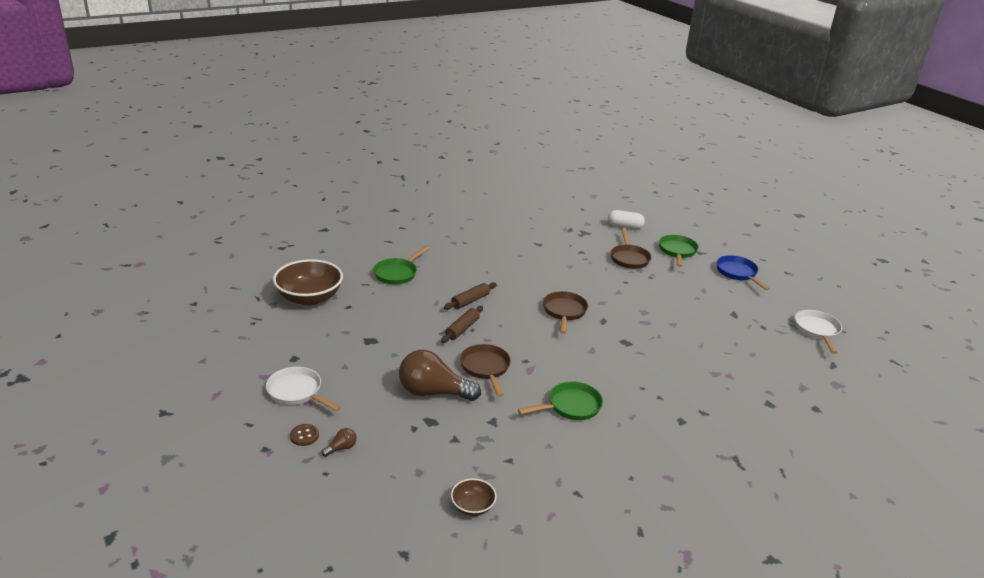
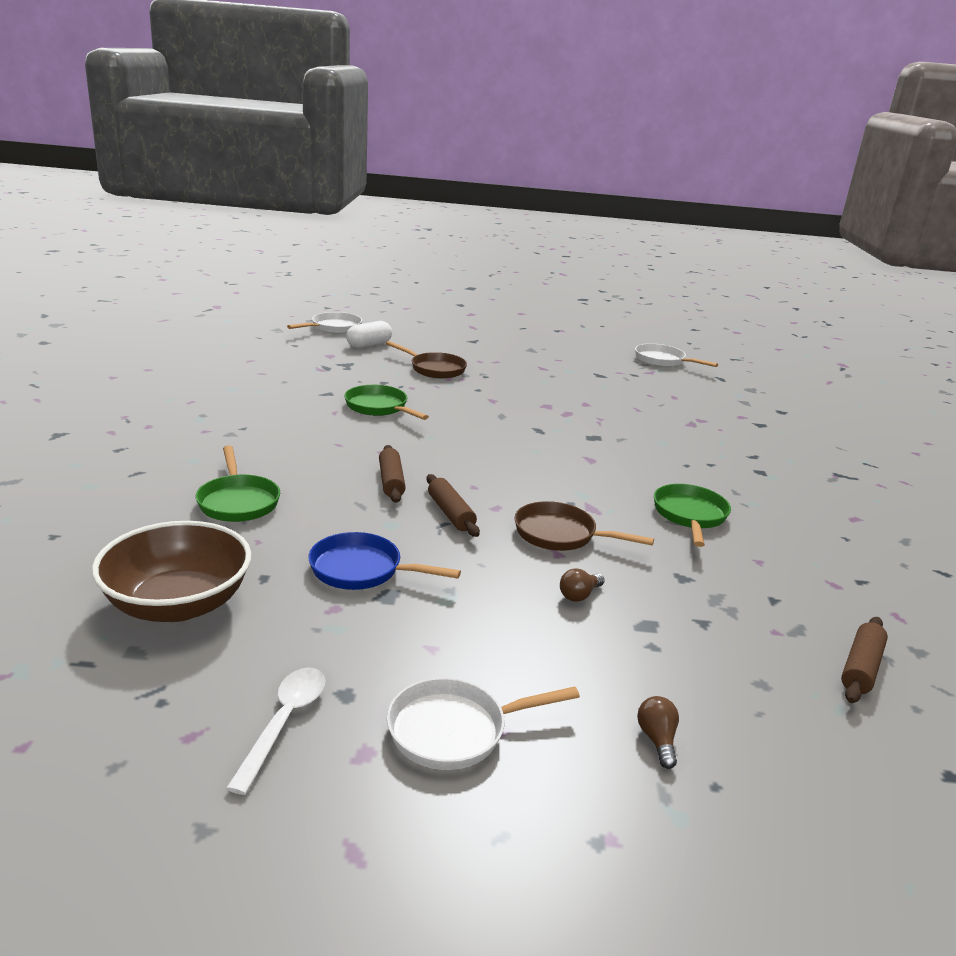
camera: 55 degrees left, 5 degrees down
(265, 352) = (284, 722): none -> white spoon
(304, 436) = (593, 771): brown button -> none
(433, 392) = (579, 595): brown light bulb -> brown light bulb, size x0.41
(473, 507) = (861, 668): brown bowl -> brown rolling pin
(564, 312) = (494, 440): brown pan -> none
(628, 207) = (333, 328): none -> white pan
(677, 251) = (456, 347): green pan -> green pan (379, 407)
(737, 273) = (532, 344): blue pan -> blue pan (361, 570)

